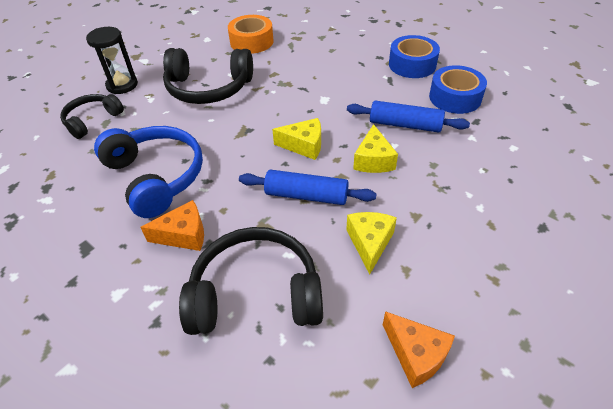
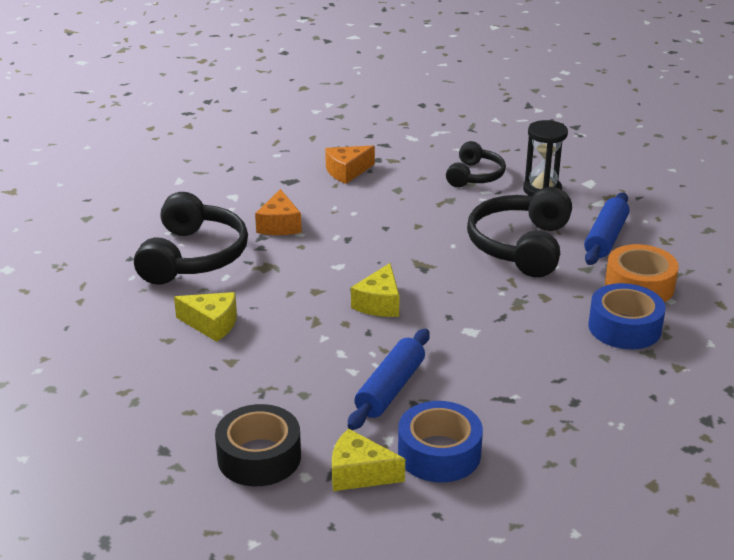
camera: 100 degrees right, 15 degrees down
(92, 120) = (474, 176): black headphones -> black headphones turned 60 degrees clockwise
(155, 177) = (366, 211): blue headphones -> none
(306, 195) = (296, 295): blue rolling pin -> blue rolling pin (606, 238)
(373, 160) = (332, 349): yellow cheese -> yellow cheese (359, 473)
(412, 64) = (544, 431): blue tape -> blue tape (624, 327)
(416, 354) = (85, 326): orange cheese -> orange cheese (347, 172)
(512, 172) = (259, 457): none -> black tape

